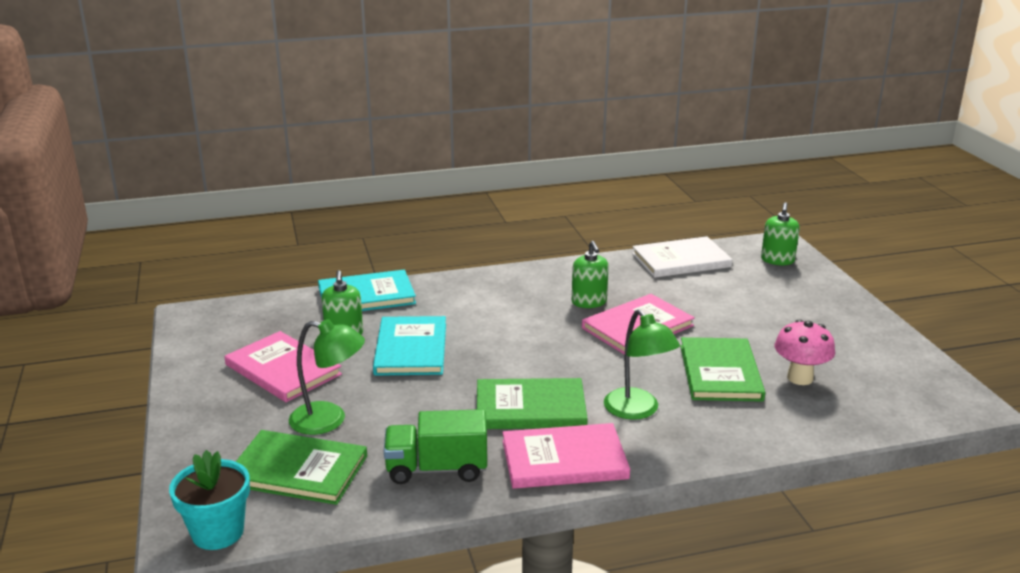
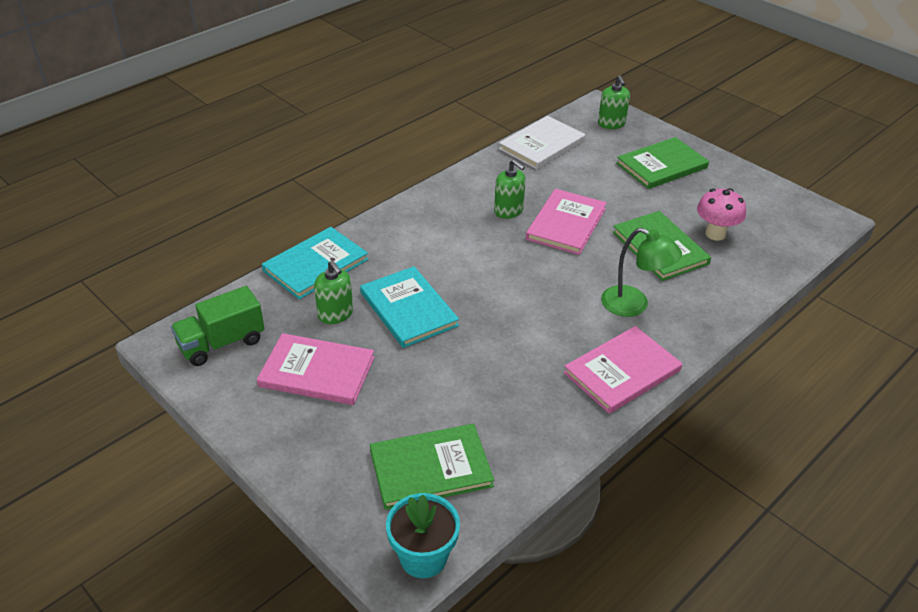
camera: 30 degrees left, 15 degrees up
(329, 420) = (408, 408): green lamp -> none
(436, 469) = (538, 420): green truck -> green truck (221, 343)
(530, 408) = (555, 332): green book -> green book (661, 165)

